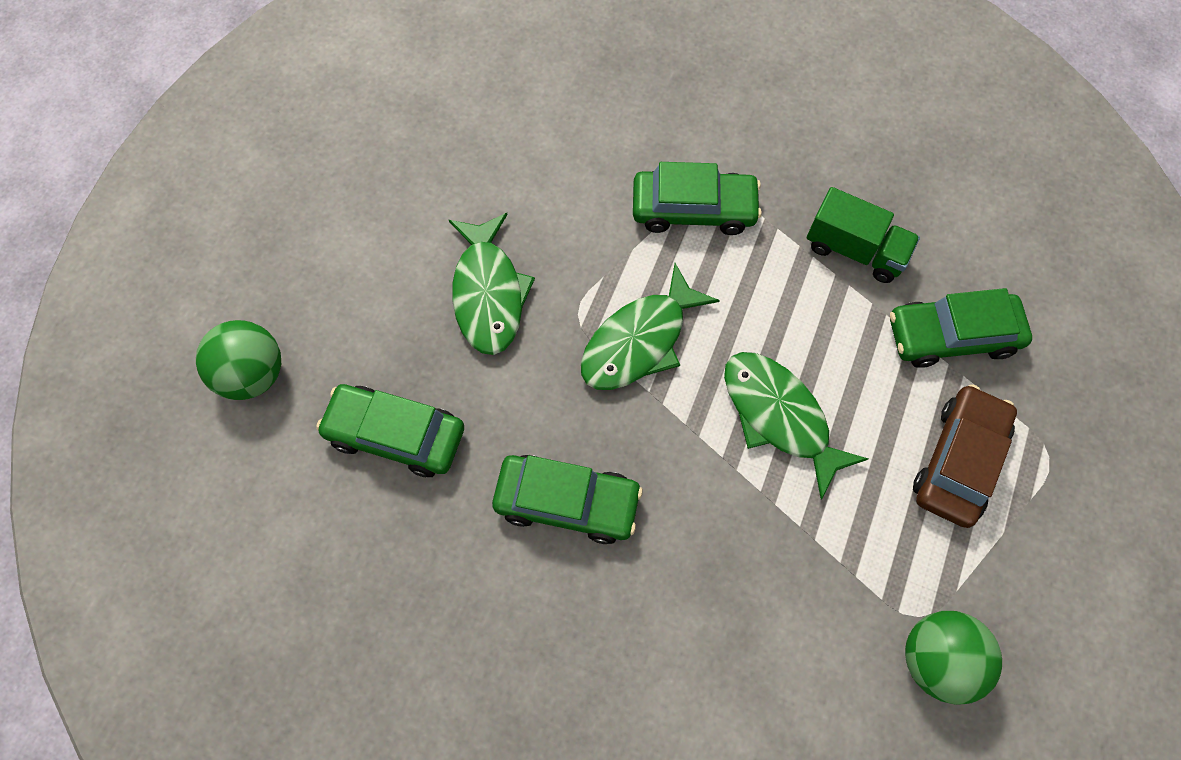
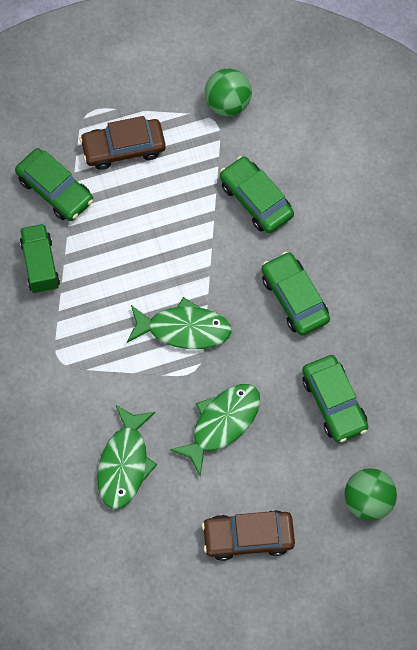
camera: 130 degrees left, 0 degrees up
(343, 223) = (248, 537): none -> brown car
(693, 209) = (82, 360): green car -> green car (256, 200)
(779, 416) = (168, 237): green fish -> green fish (124, 463)

